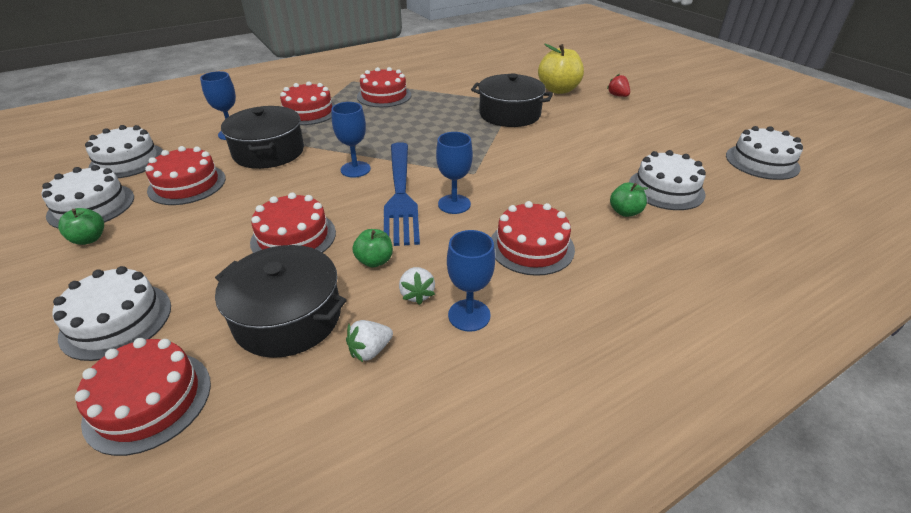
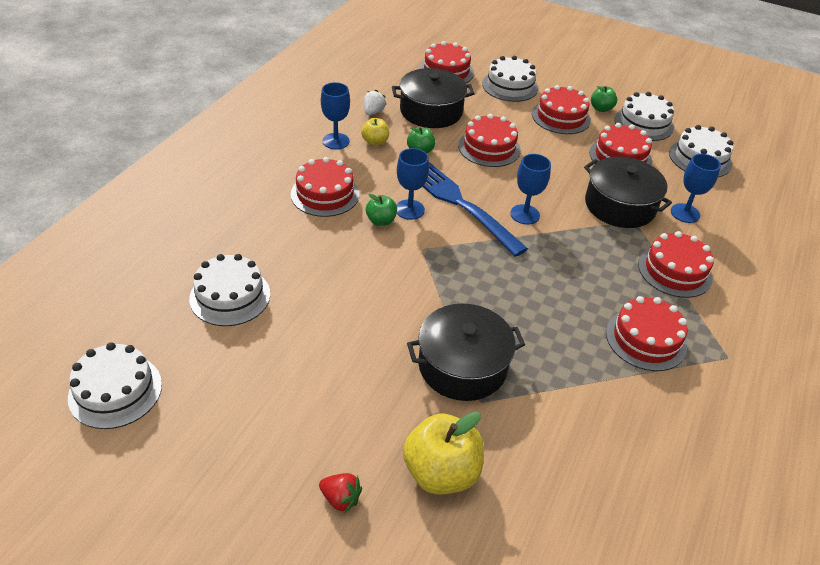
camera: 145 degrees right, 5 degrees up
(152, 245) = (561, 117): none -> red cake
(417, 294) = (375, 142): white strawberry -> yellow apple
(625, 212) = (263, 252): green apple -> green apple (381, 221)

